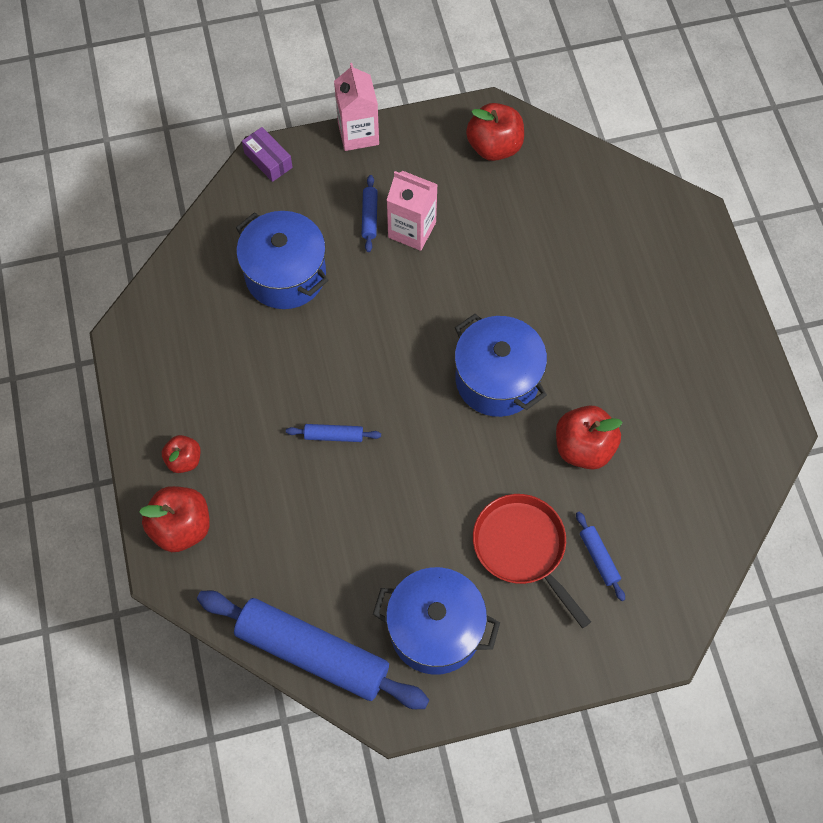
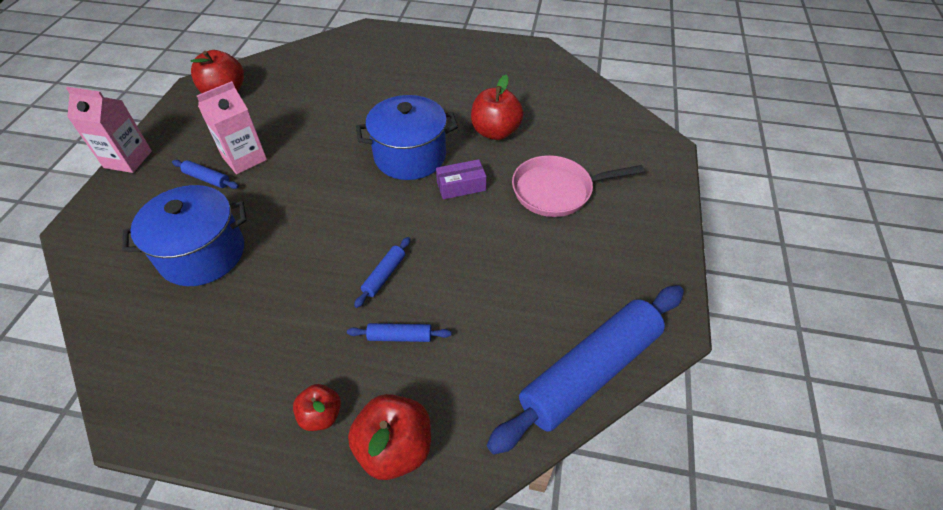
camera: 65 degrees left, 15 degrees down
(268, 160) = (81, 226): purple box -> purple box (461, 186)
(435, 629) = (603, 269): blue pot -> none
(522, 548) = (557, 190): red pan -> pink pan
(599, 558) = (585, 154): blue rolling pin -> blue rolling pin (400, 336)

